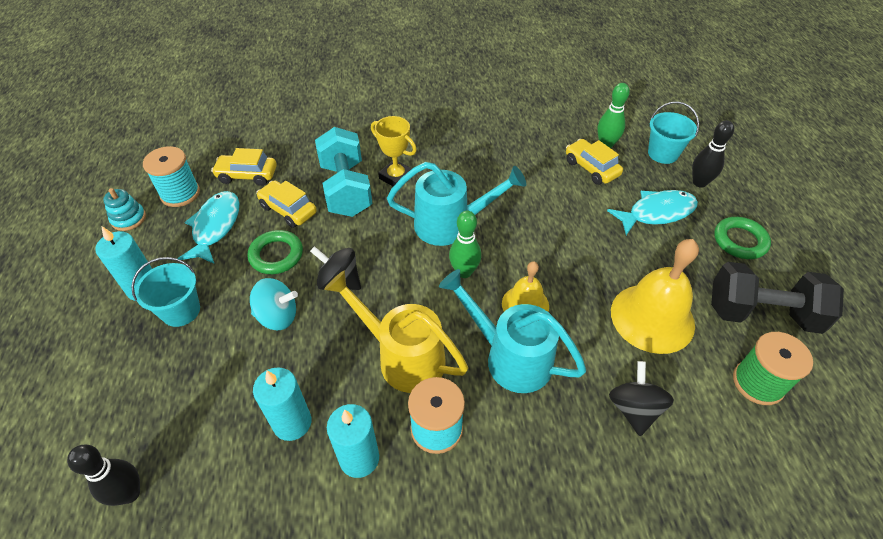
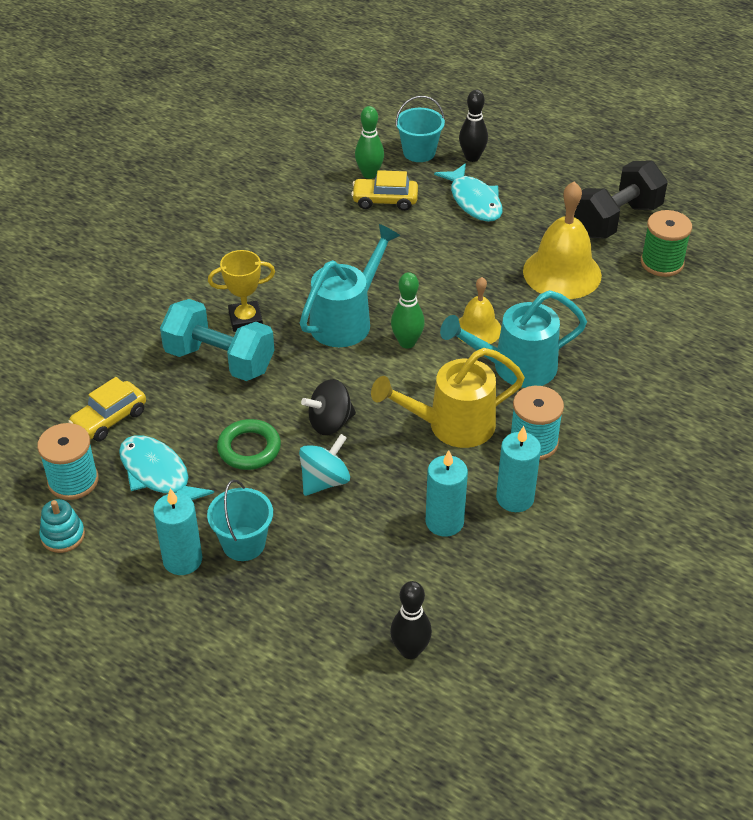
camera: 50 degrees left, 5 degrees down
(288, 210) = (198, 413): yellow car -> none
(634, 409) = (621, 333): black spinning top -> none
(657, 213) = (474, 201): turquoise fish -> turquoise fish turned 135 degrees clockwise
(740, 241) = (548, 181): green ring -> none

